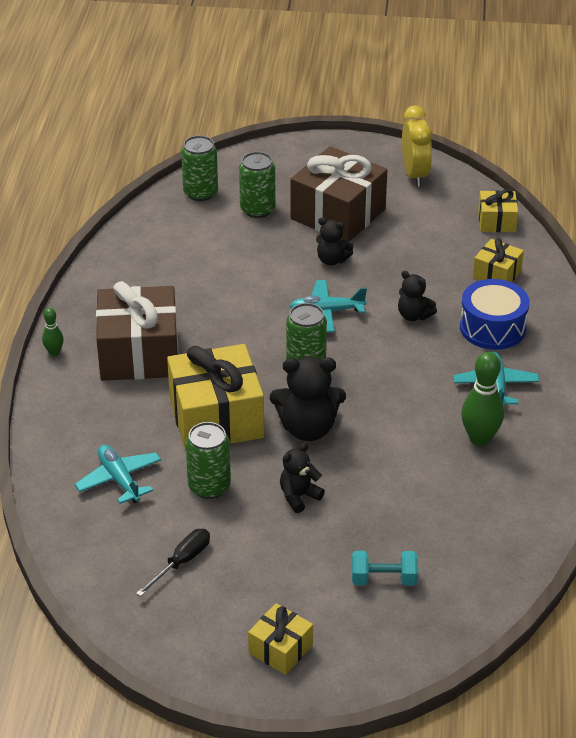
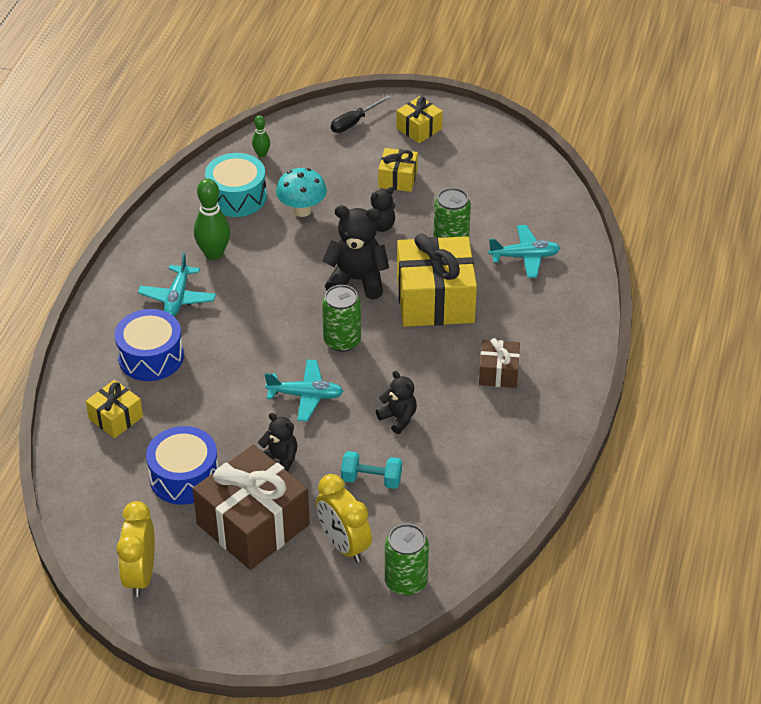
camera: 170 degrees left, 5 degrees up
(54, 352) = (581, 385): green bowling pin -> green bowling pin (261, 154)
(119, 480) = (524, 257): turquoise plane -> turquoise plane turned 75 degrees counterclockwise
(139, 353) = (498, 373): brown gift -> brown gift, size x0.51
(182, 562) = (480, 190): black screwdriver -> black screwdriver (354, 122)
(257, 209) = (343, 545): green can -> yellow clock
(384, 579) = (332, 161): turquoise dumbbell -> turquoise dumbbell (371, 479)
(399, 505) = (302, 210): none -> turquoise mushroom
(411, 239) = (184, 477): none -> blue drum
(414, 315) = (221, 380): black teddy bear -> black teddy bear (398, 418)
(485, 513) = (237, 197): none -> turquoise drum
(496, 221) = (80, 488): yellow gift -> yellow gift (398, 179)

